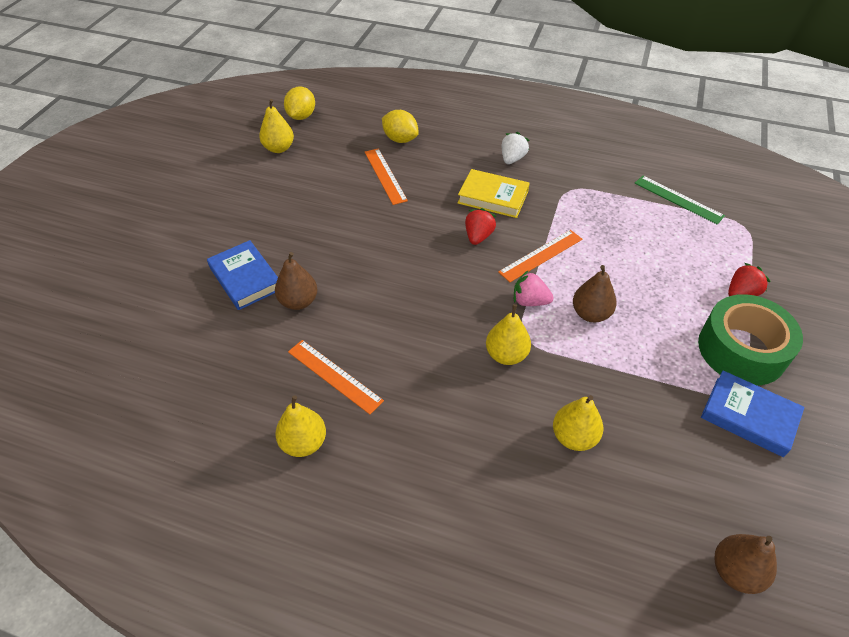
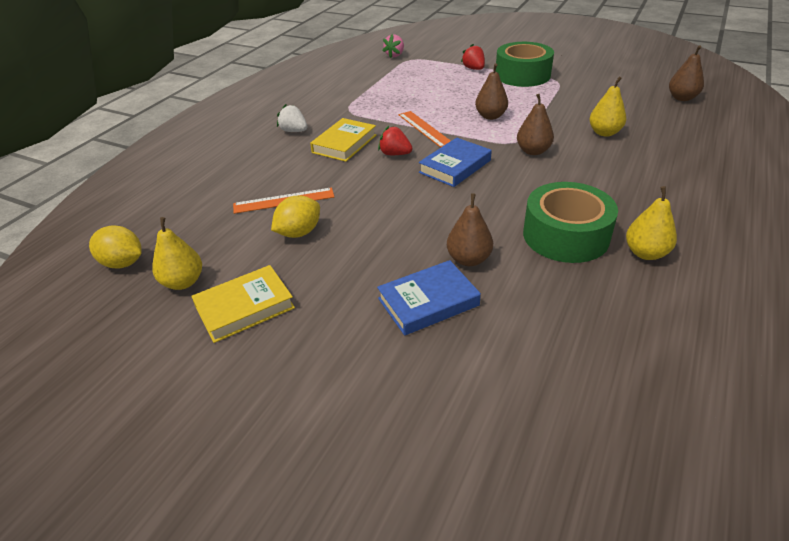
camera: 80 degrees left, 10 degrees down
(249, 183) = (245, 307): none -> yellow book
(334, 376) = (565, 235): orange ruler -> green tape
(400, 139) = (224, 189): yellow lemon -> yellow lemon (299, 233)
(506, 355) = (533, 151): yellow pear -> brown pear
(529, 301) = (476, 137): pink strawberry -> pink strawberry (395, 55)
(678, 199) = (376, 74): green ruler -> none
(748, 416) = (574, 80): blue book -> blue book (455, 166)

